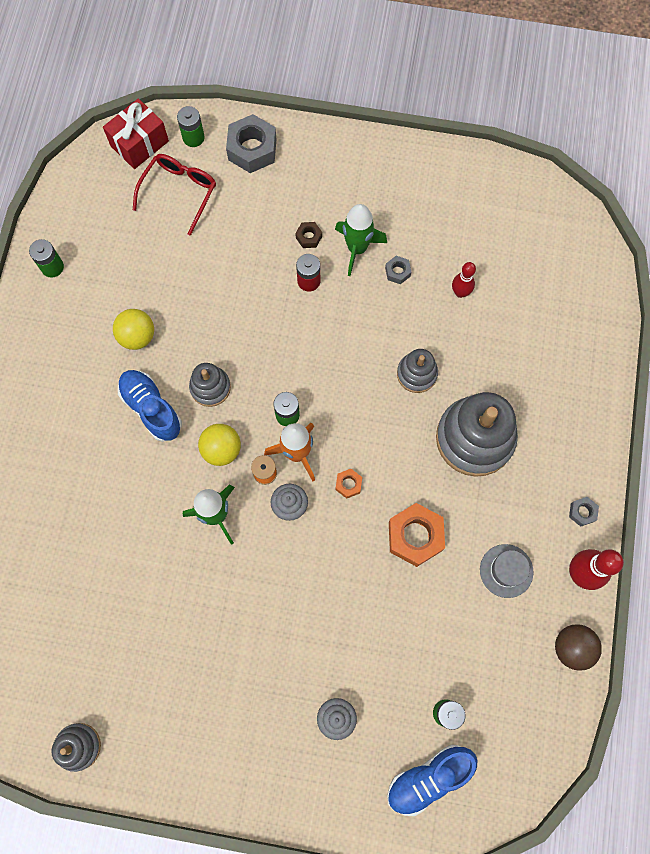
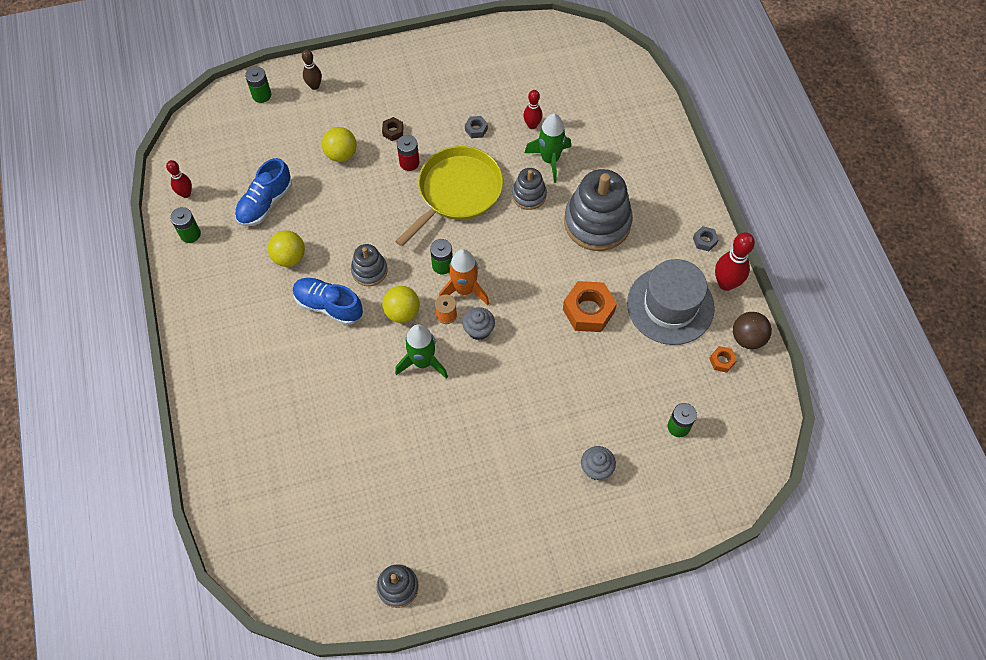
camera: 25 degrees left, 10 degrees down
(68, 219) = (186, 194): none -> red bowling pin
(139, 143) = (218, 116): red gift -> none
(179, 192) = (270, 138): red glasses -> none
(243, 241) = (341, 154): none -> yellow ball
(252, 149) = (314, 86): grey nut -> brown bowling pin
(342, 336) = (457, 192): none -> yellow pan
(348, 484) = (517, 295): orange nut -> orange nut (722, 361)
(357, 248) = (435, 125): green rocket -> green rocket (550, 160)
(428, 778) = (690, 479): blue shoe -> blue shoe (265, 203)
(506, 571) = (670, 305): grey hat -> grey hat, size x1.91

